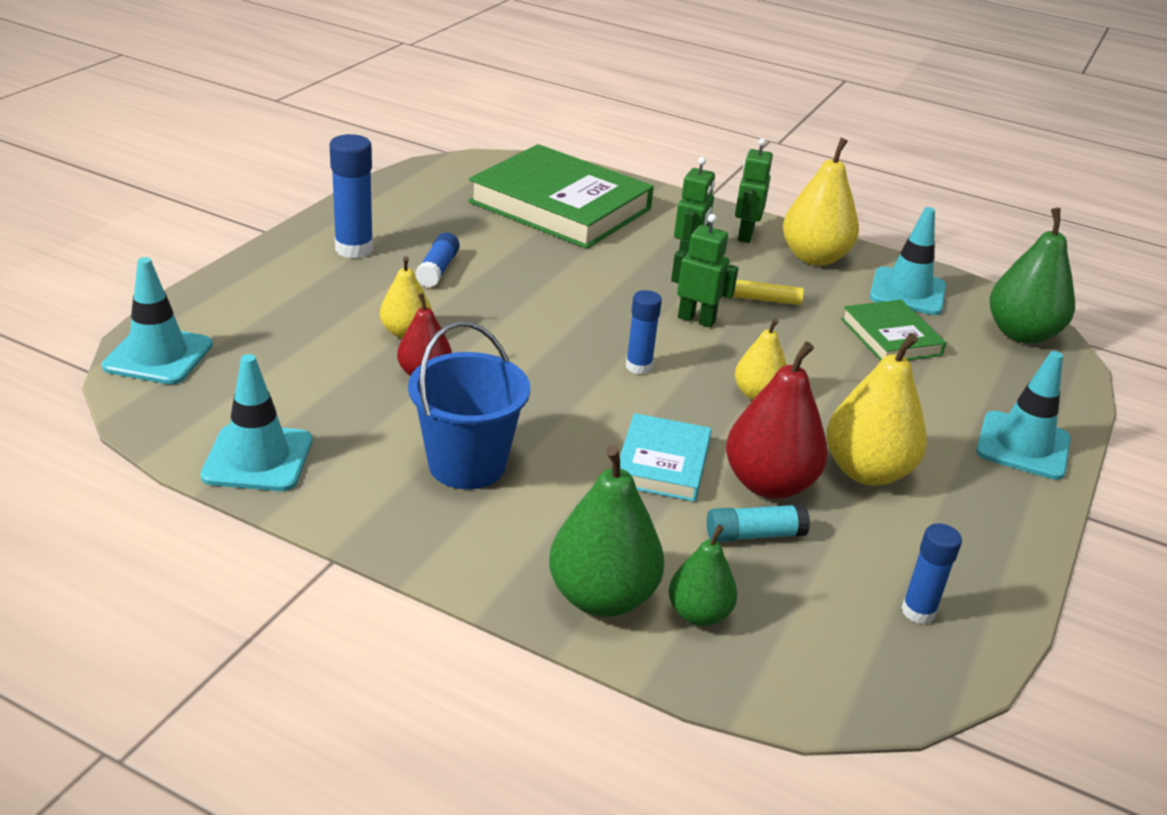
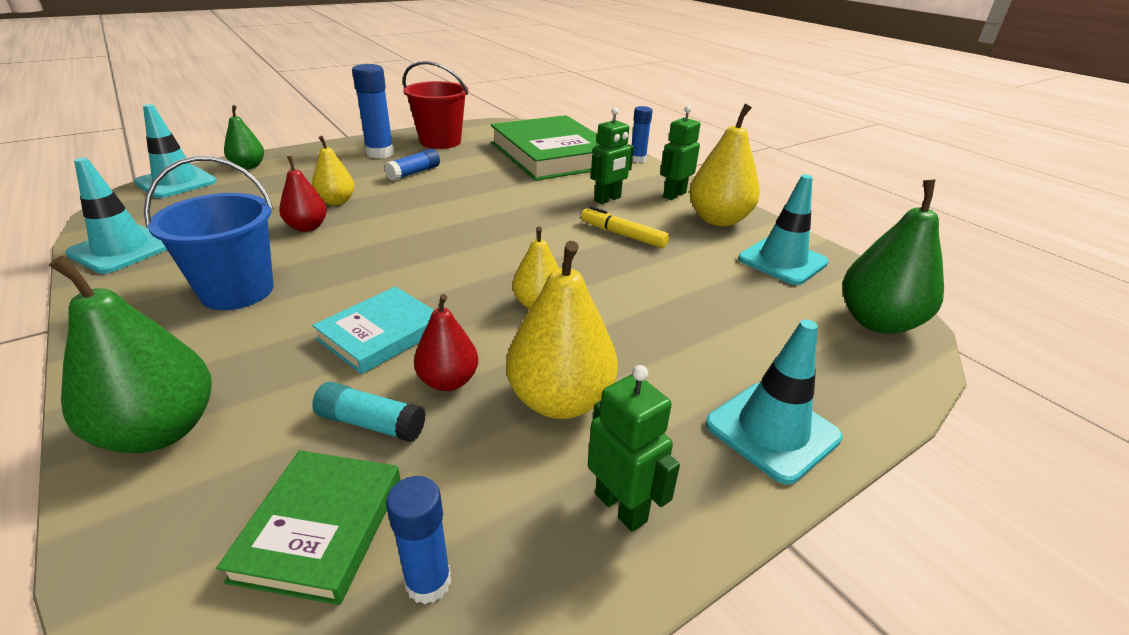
camera: 30 degrees right, 0 degrees up
(403, 213) = (440, 141): none -> red bucket
(638, 366) = (466, 259): blue glue stick -> blue glue stick (637, 159)
(696, 319) = (559, 239): green robot -> green robot (621, 507)
(699, 614) = (210, 482): green pear -> green pear (248, 166)
(769, 484) = (448, 381): red pear -> red pear, size x0.60
(890, 337) = (725, 291): green book -> green book (320, 528)

